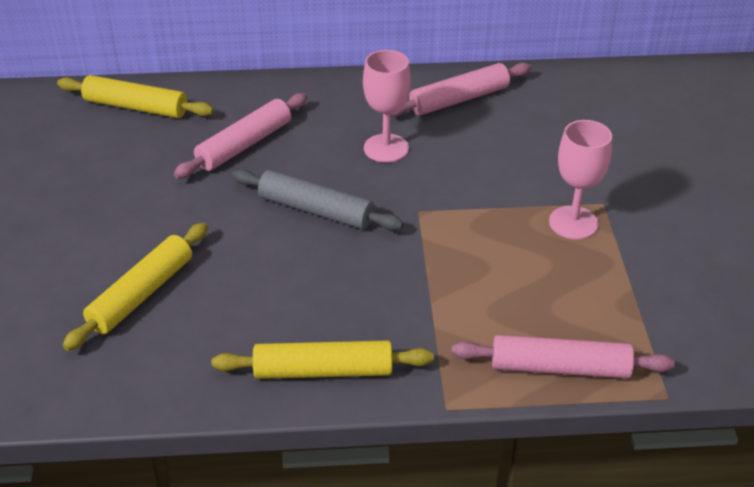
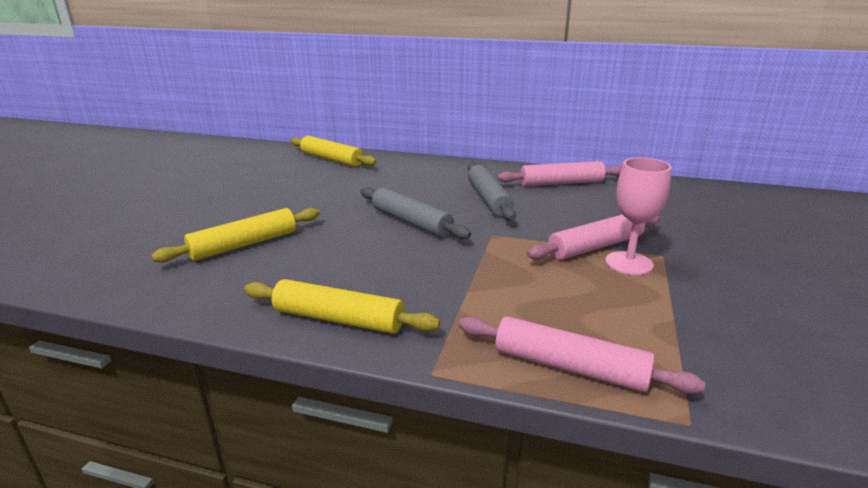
camera: 20 degrees right, 15 degrees down
(244, 145) = (386, 184): pink rolling pin -> pink rolling pin (595, 246)
(386, 148) = (488, 199): pink goblet -> grey rolling pin

